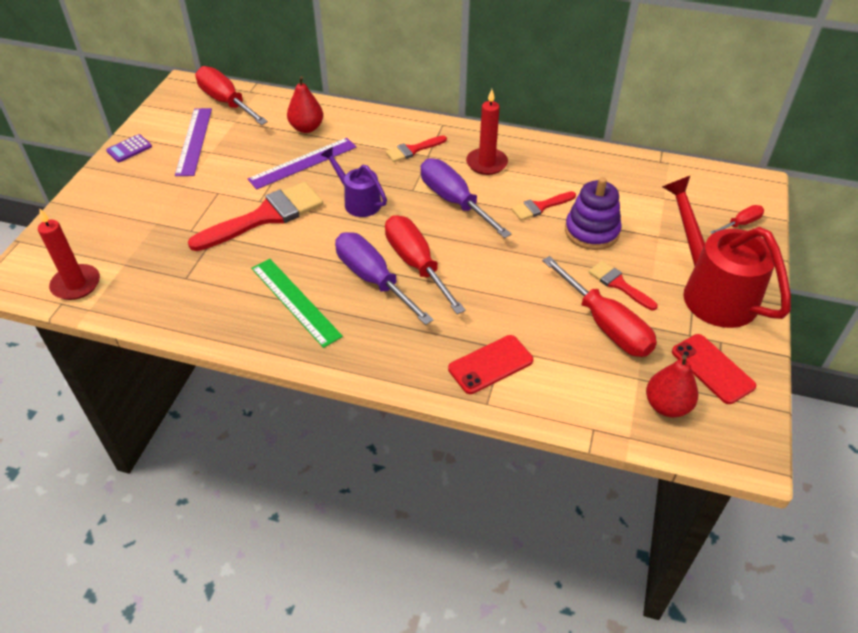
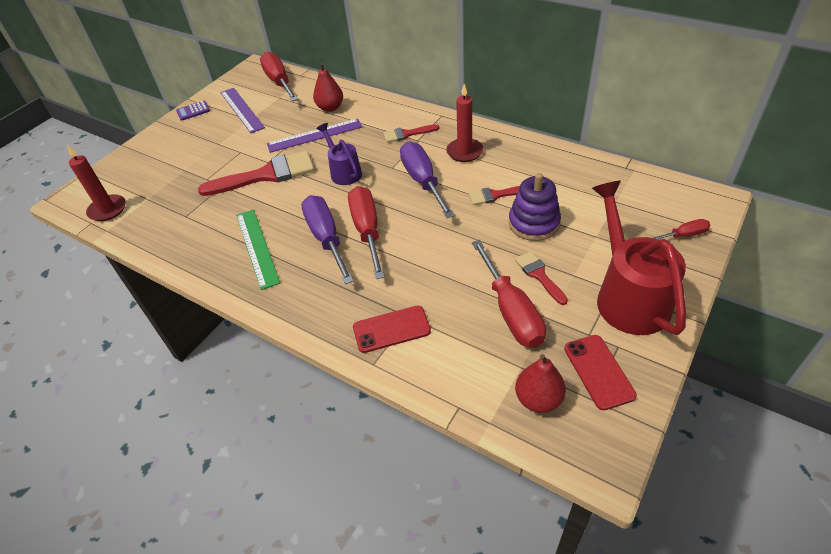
camera: 20 degrees right, 0 degrees up
(194, 141) = (241, 110): purple ruler -> purple ruler turned 45 degrees counterclockwise

